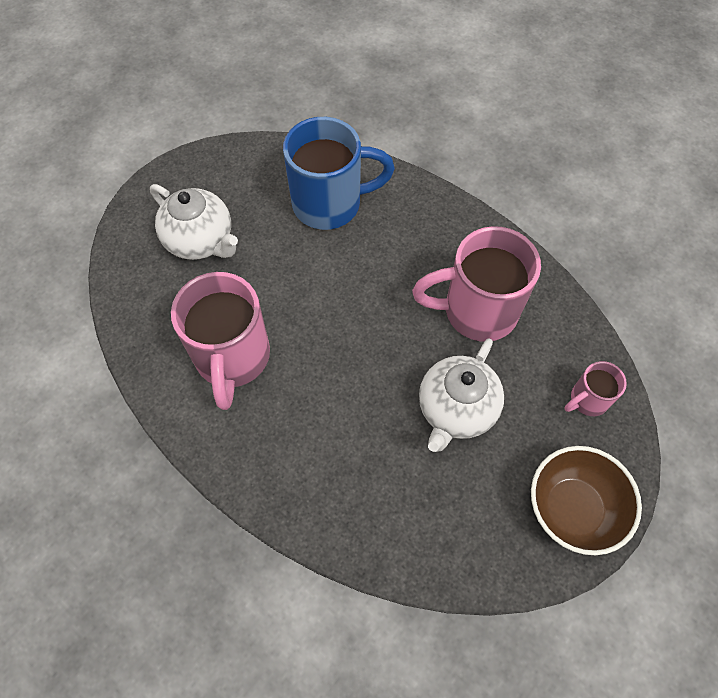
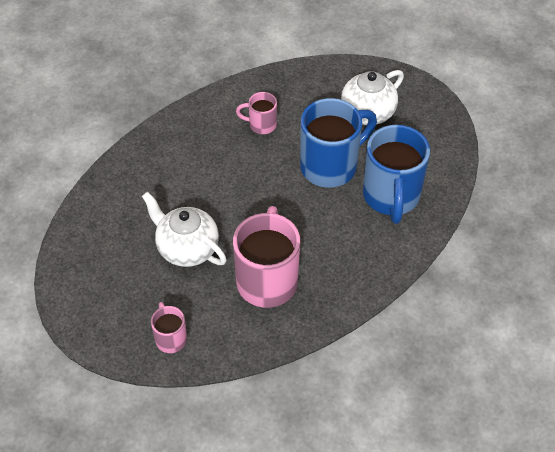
camera: 100 degrees right, 10 degrees down
(232, 358) = (261, 125): pink mug -> pink mug, size x0.50
(292, 269) = (331, 166): none -> blue mug
(572, 509) = (91, 304): brown bowl -> none

